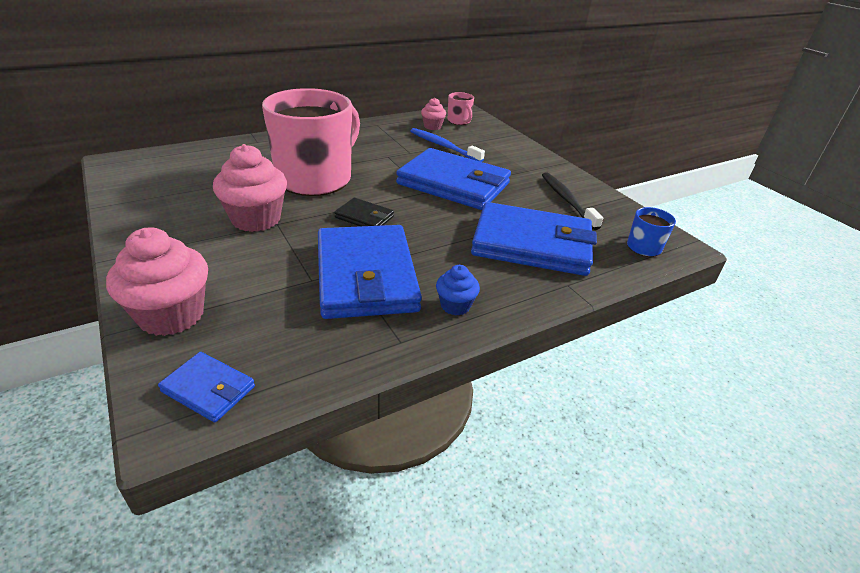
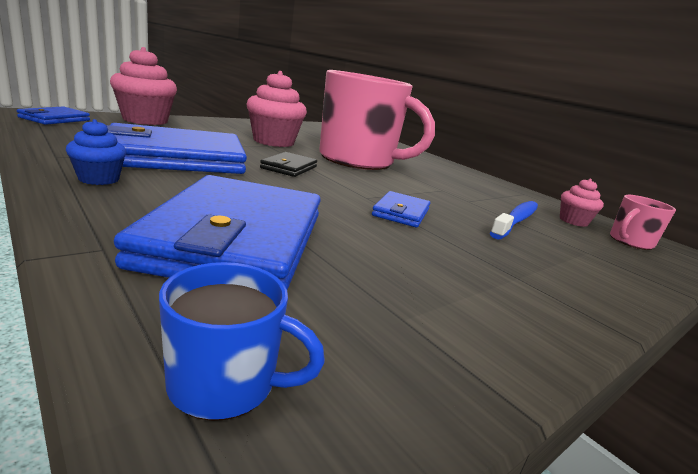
camera: 80 degrees right, 15 degrees down
(453, 184) = (401, 213): blue wallet -> blue wallet, size x0.45
(567, 200) = (421, 301): black toothbrush -> none

